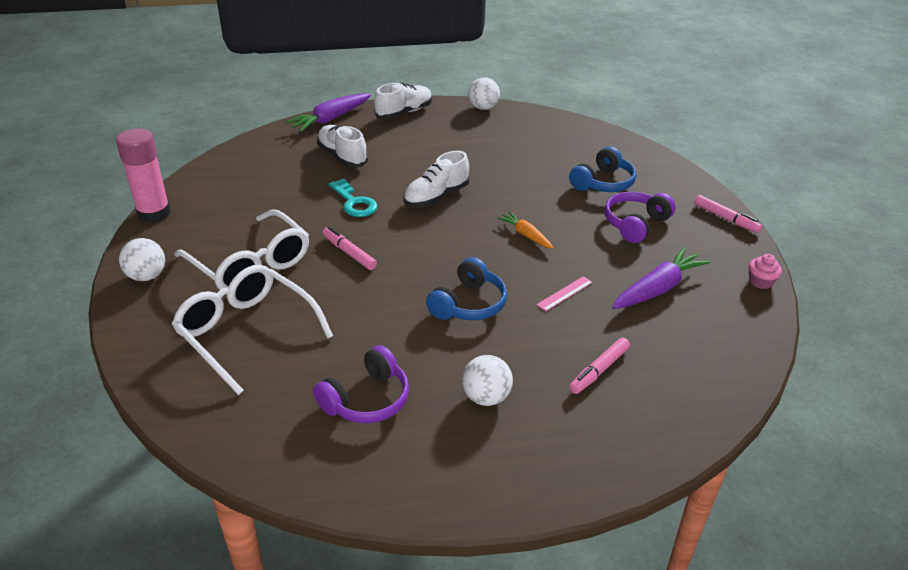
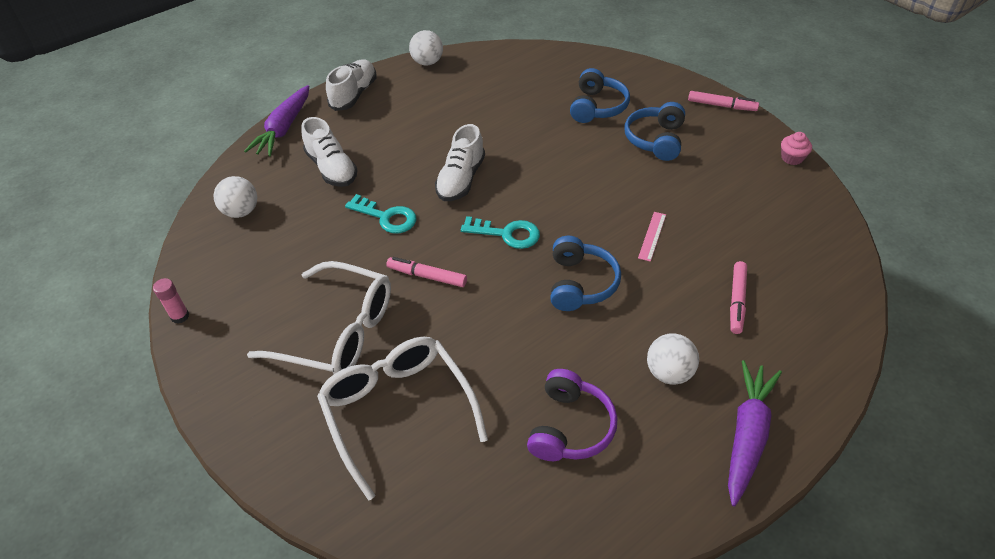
camera: 25 degrees left, 10 degrees up
(147, 276) = (236, 395): white ball -> white ball (241, 211)
(154, 213) = (180, 316): pink glue stick -> pink glue stick, size x0.47
(246, 332) = (398, 411): white glasses -> white glasses turned 45 degrees clockwise
(342, 156) = (332, 168): white shoe -> white shoe turned 150 degrees counterclockwise
(439, 247) = (507, 234): none -> turquoise key
(525, 235) = (573, 189): orange carrot -> none
(635, 224) = (655, 140): purple headphones -> blue headphones
(657, 288) = (721, 198): purple carrot -> purple carrot (747, 435)

